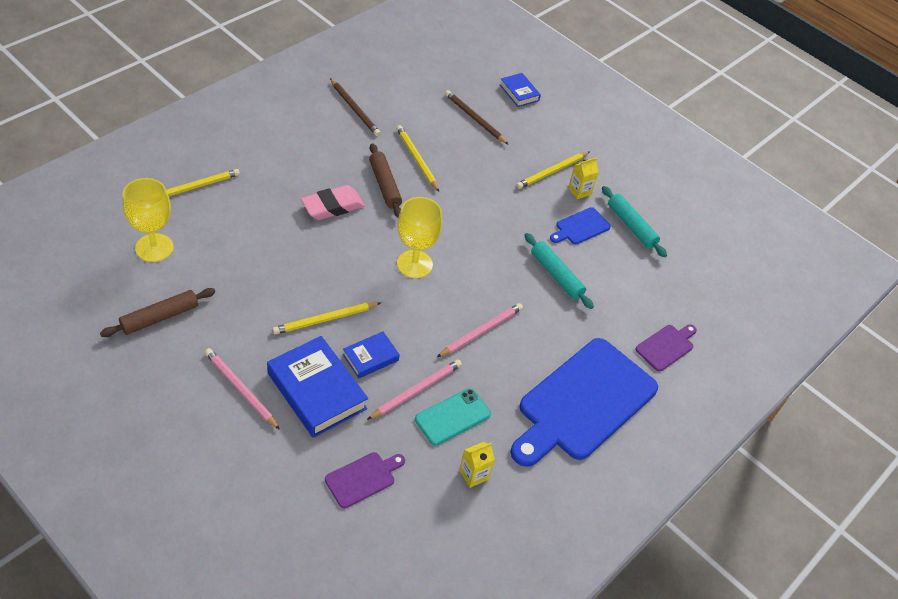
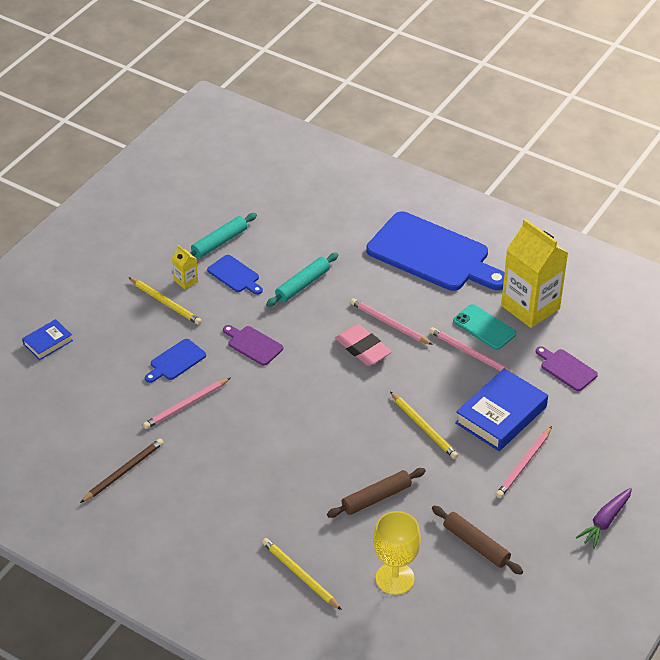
camera: 95 degrees left, 5 degrees down
(131, 437) = (605, 521): none -> purple carrot
(332, 206) = (280, 455): pink eraser -> pink eraser (362, 349)
(370, 357) = (450, 388): blue book -> none
(384, 185) = (234, 422): brown rolling pin -> brown rolling pin (376, 498)
(414, 264) = (331, 380): yellow goblet -> none
(416, 159) = (186, 405): yellow pencil -> pink pencil
(473, 163) = (176, 361): none -> blue cutting board
(474, 119) = (105, 371): brown pencil -> none
(474, 474) = (530, 307): yellow carton -> yellow carton, size x2.39
(666, 346) = (353, 212): purple cutting board -> purple cutting board (253, 344)

